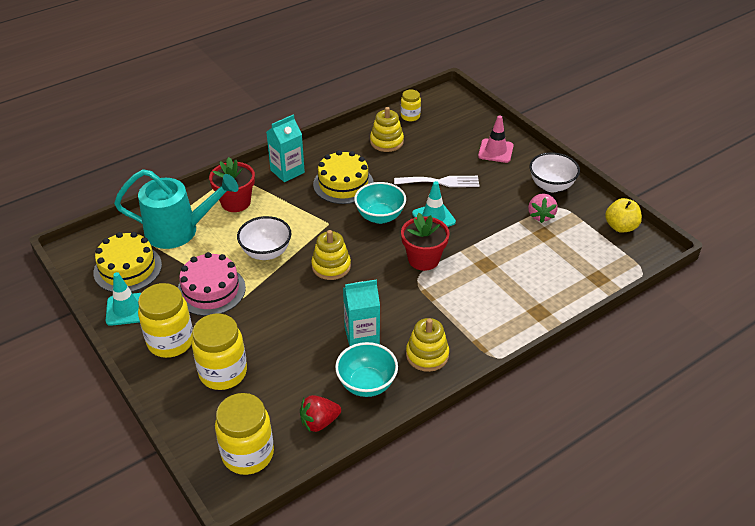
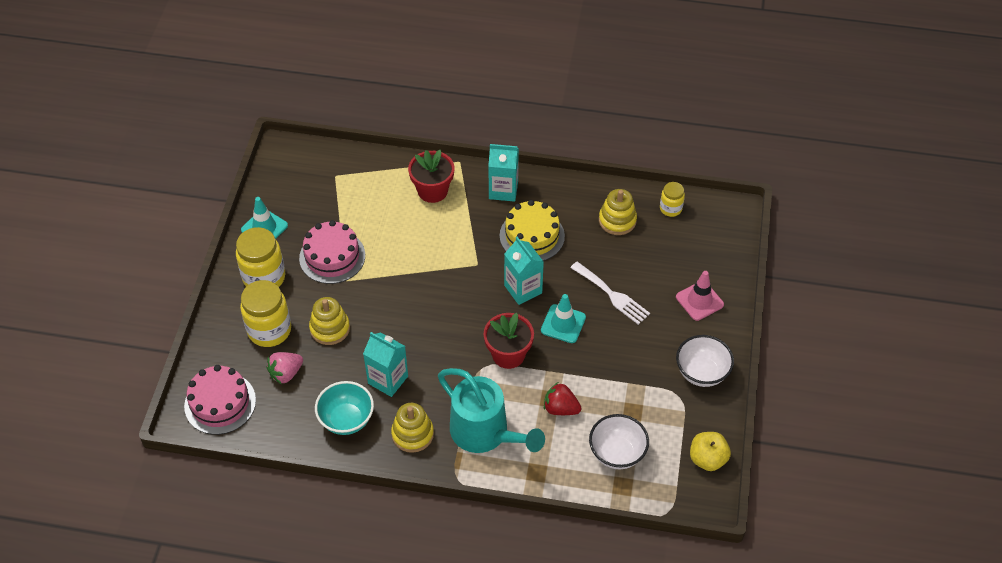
camera: 45 degrees right, 10 degrees up
(127, 268) = (299, 193): yellow cake -> none
(180, 230) = (367, 186): turquoise watering can -> turquoise watering can (486, 433)
(248, 454) = (220, 403): yellow jar -> pink cake
(266, 252) = (403, 254): white bowl -> white bowl (617, 453)
(319, 422) = (285, 420): red strawberry -> red strawberry (560, 408)
(331, 266) = (434, 304): yellow stacking toy -> yellow stacking toy (330, 328)
(380, 216) = (523, 289): turquoise bowl -> turquoise carton
(540, 215) = (653, 393): pink strawberry -> pink strawberry (286, 373)

